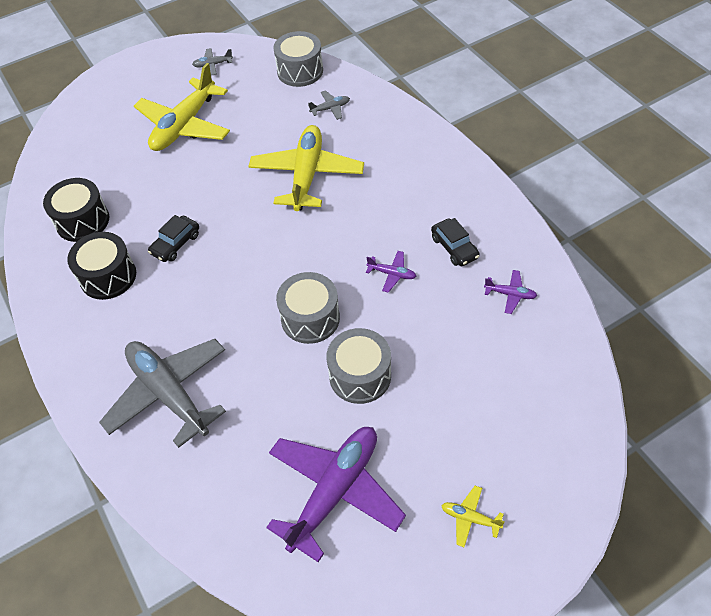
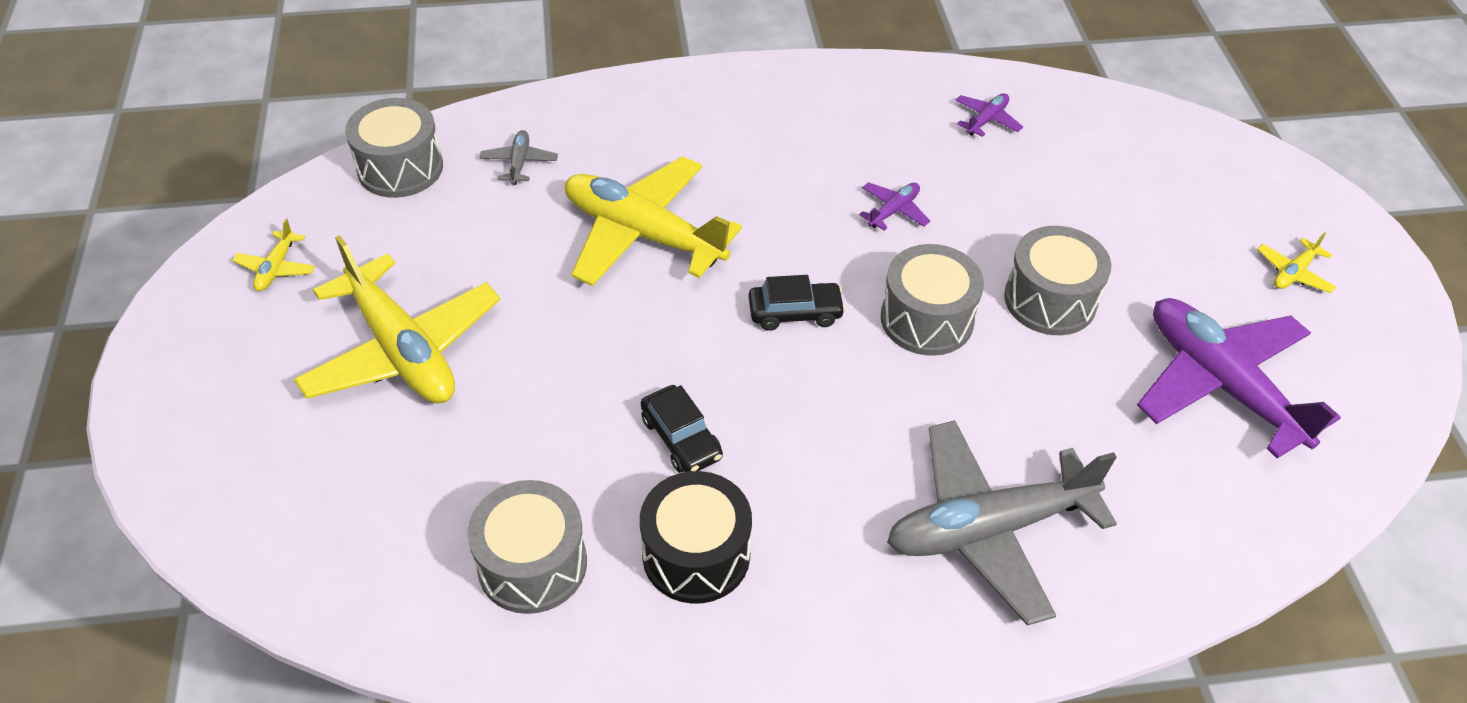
camera: 70 degrees left, 5 degrees down
(82, 221) = (532, 564): black drum -> grey drum
(213, 65) = (276, 268): grey plane -> yellow plane
(454, 247) = (882, 138): black car -> black car (795, 312)

